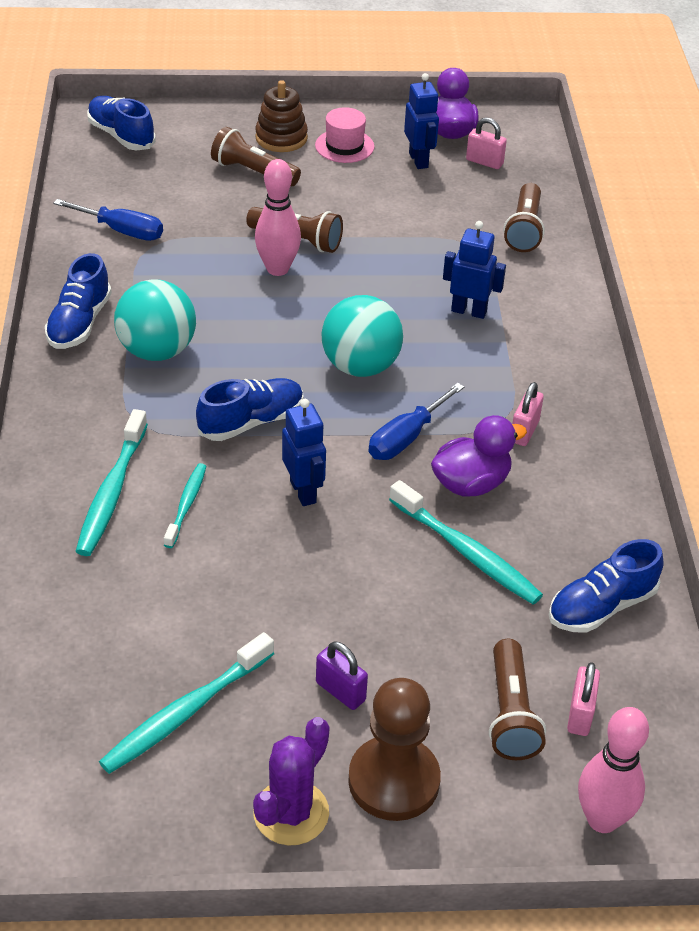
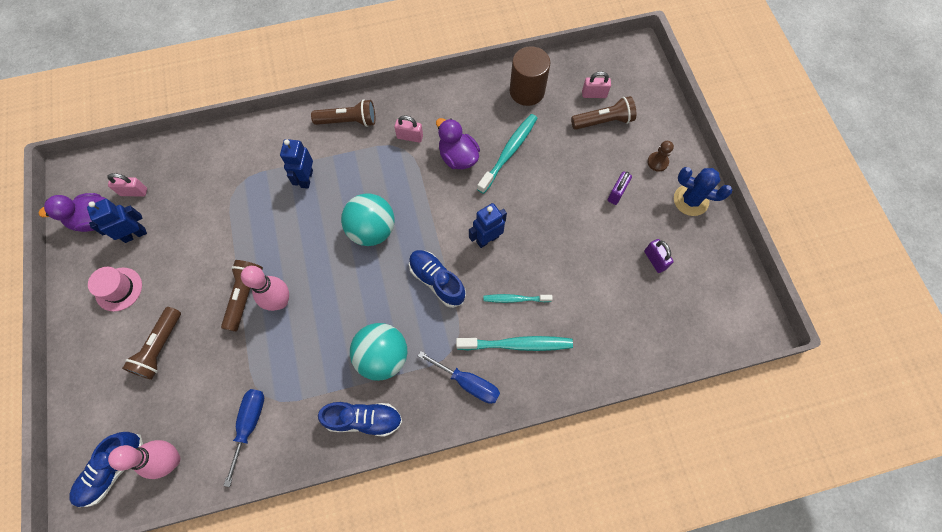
camera: 100 degrees left, 25 degrees up
(185, 712) = (655, 260): turquoise toothbrush -> purple padlock
(281, 138) = (110, 338): brown stacking toy -> none
(291, 813) = (691, 200): purple cactus -> blue cactus
(394, 780) = (657, 162): brown pawn -> brown pawn, size x0.49
(406, 438) = (430, 194): blue screwdriver -> blue screwdriver (468, 383)
(484, 162) = (134, 192): pink padlock -> pink padlock turned 75 degrees clockwise
(524, 229) = (214, 158): brown flashlight -> brown flashlight (348, 121)
(601, 606) = (527, 91): blue shoe -> brown cylinder
(602, 819) = (646, 82): pink bowling pin -> pink bowling pin (171, 460)

